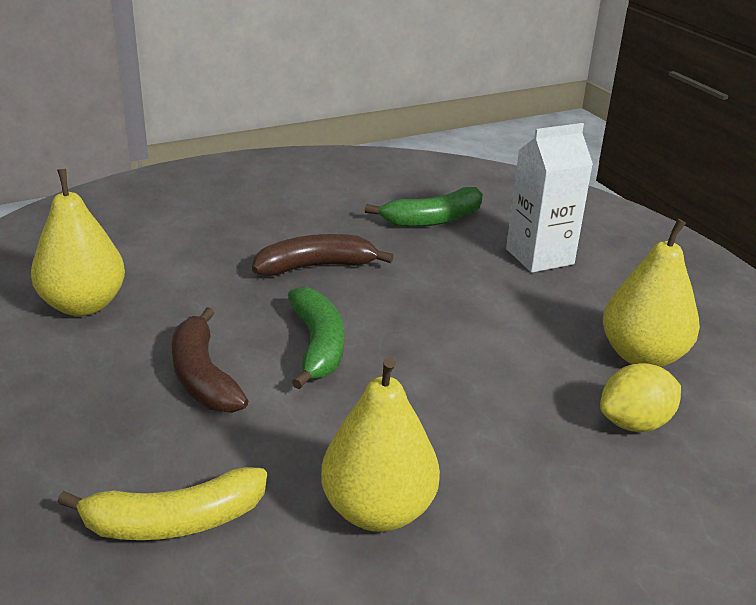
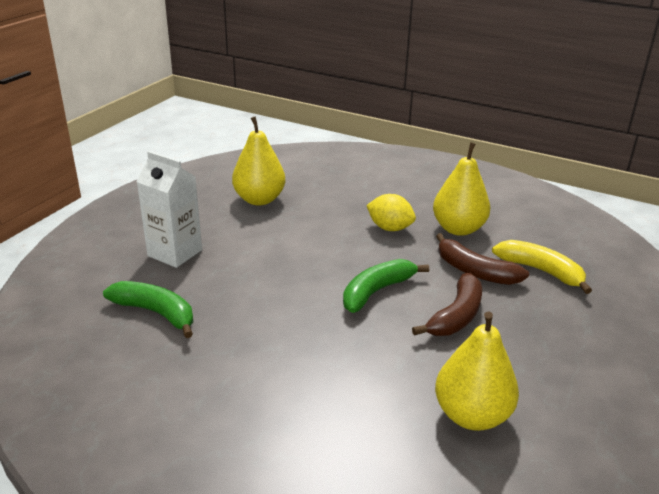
camera: 125 degrees left, 0 degrees up
(316, 266) = (290, 335): brown banana -> brown banana (475, 271)
(634, 423) = (319, 191): yellow lemon -> yellow lemon (389, 228)

